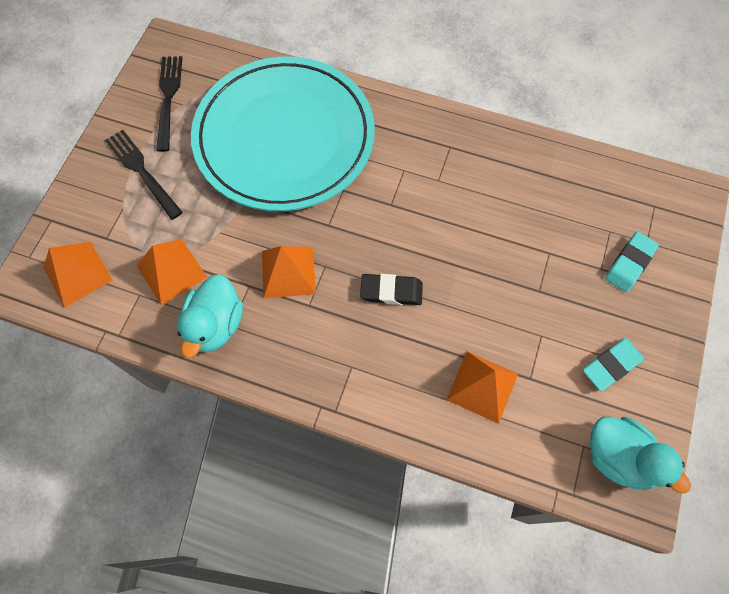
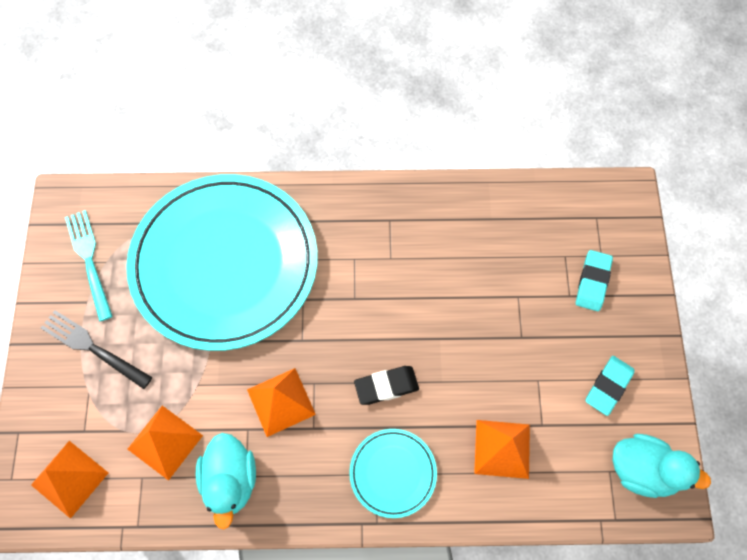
camera: 20 degrees left, 0 degrees up
(168, 98) = (89, 260): black fork -> turquoise fork
(367, 371) = (393, 473): none -> turquoise plate

